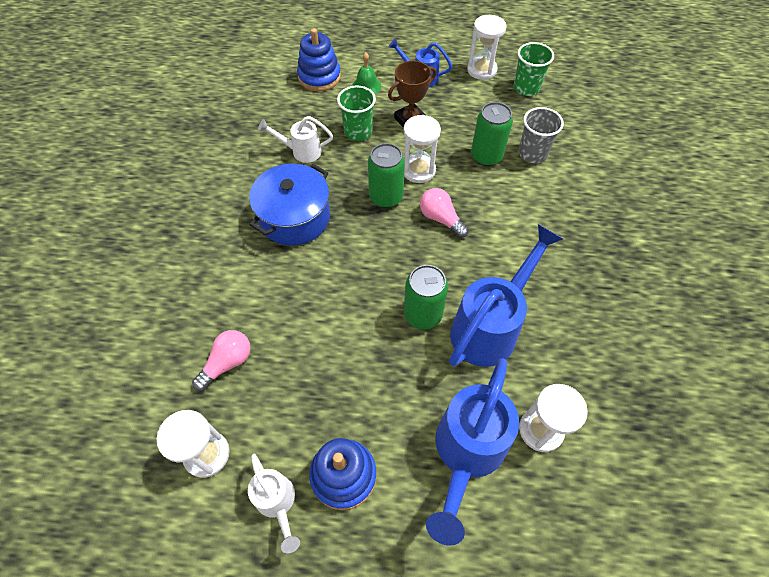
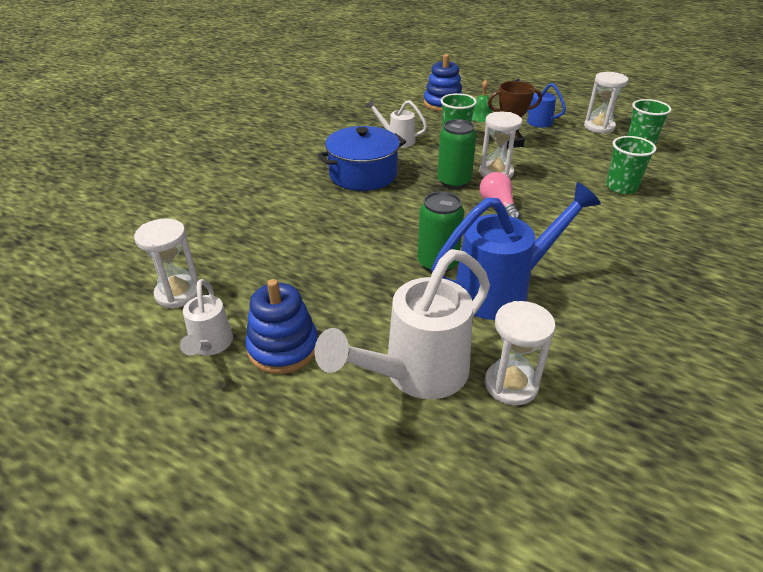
camera: 25 degrees right, 20 degrees down
(227, 363) = (240, 243): pink light bulb -> none
(466, 454) = (415, 375): blue watering can -> white watering can
(486, 156) = (570, 179): green can -> none
(532, 153) = (621, 187): grey cup -> green cup

